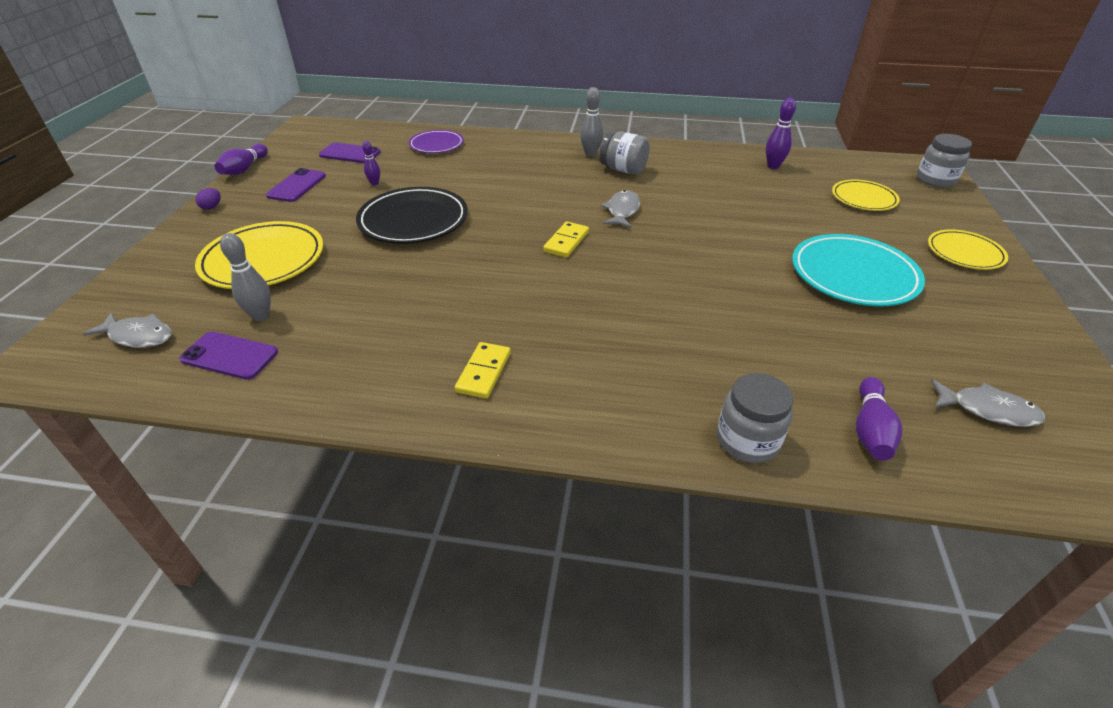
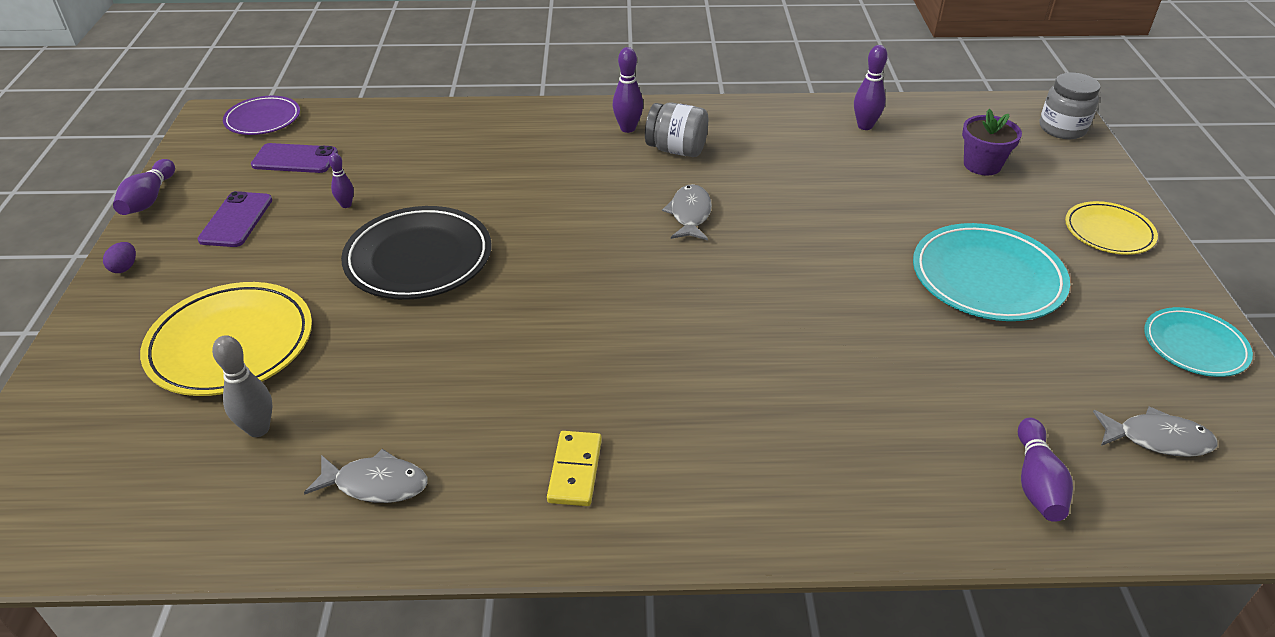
camera: 10 degrees left, 0 degrees up
(139, 336) = (99, 481): grey fish -> grey fish (376, 484)
(230, 356) = (237, 493): purple phone -> none
(436, 145) = (414, 133): purple plate -> purple plate (263, 119)
(566, 242) = (630, 269): yellow domino -> none
(590, 154) = (628, 128): grey bowling pin -> purple bowling pin
(747, 441) = (905, 516): grey jar -> none
(863, 198) = (982, 165): yellow plate -> purple flower pot
(1031, 342) = (1194, 346): none -> turquoise plate

